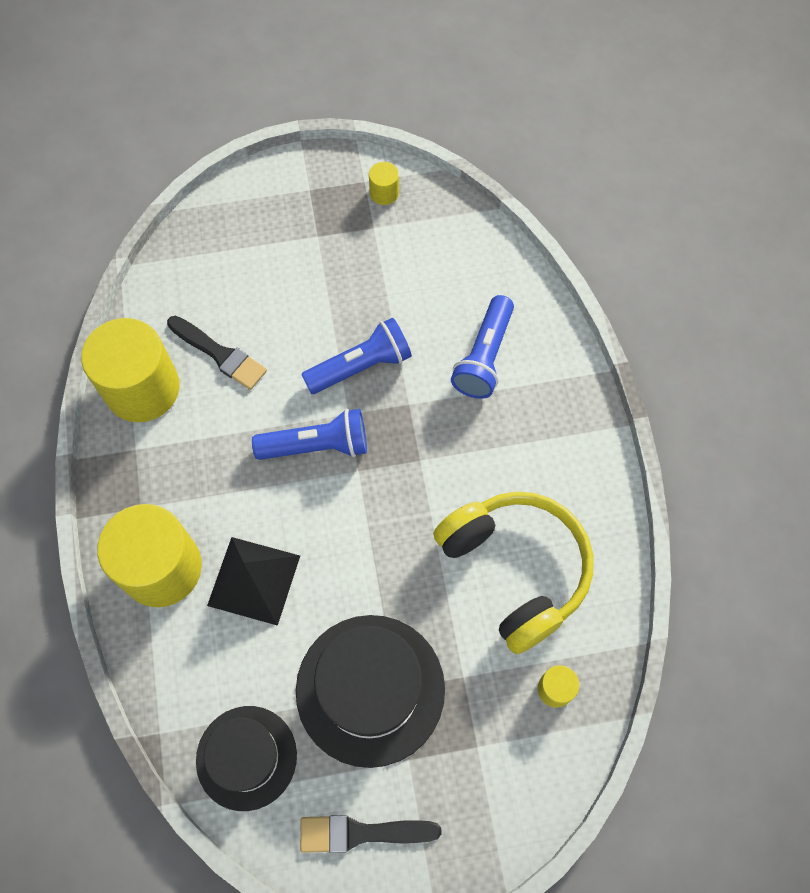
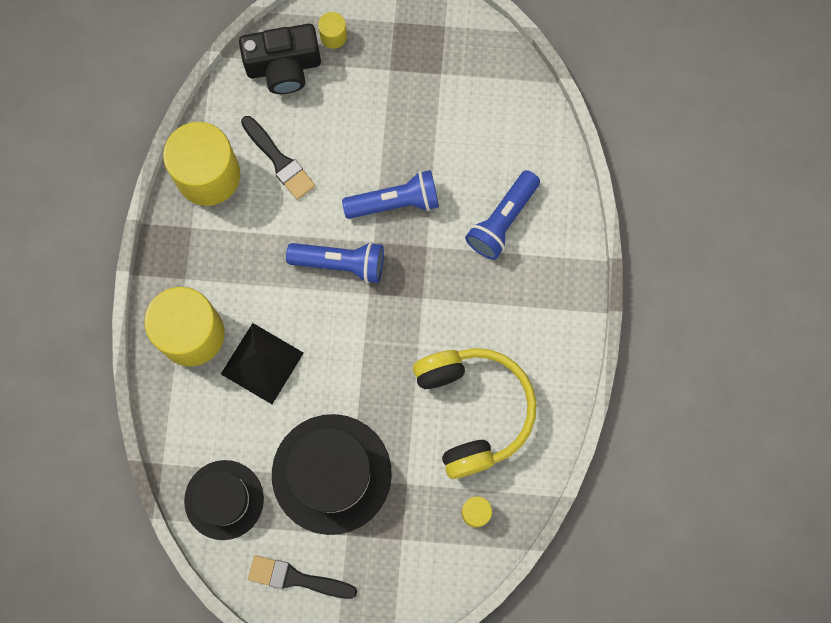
camera: 15 degrees right, 10 degrees up
(201, 259) = (284, 67): none -> black camera
(384, 193) = (459, 42): yellow cylinder -> yellow cylinder (333, 36)

